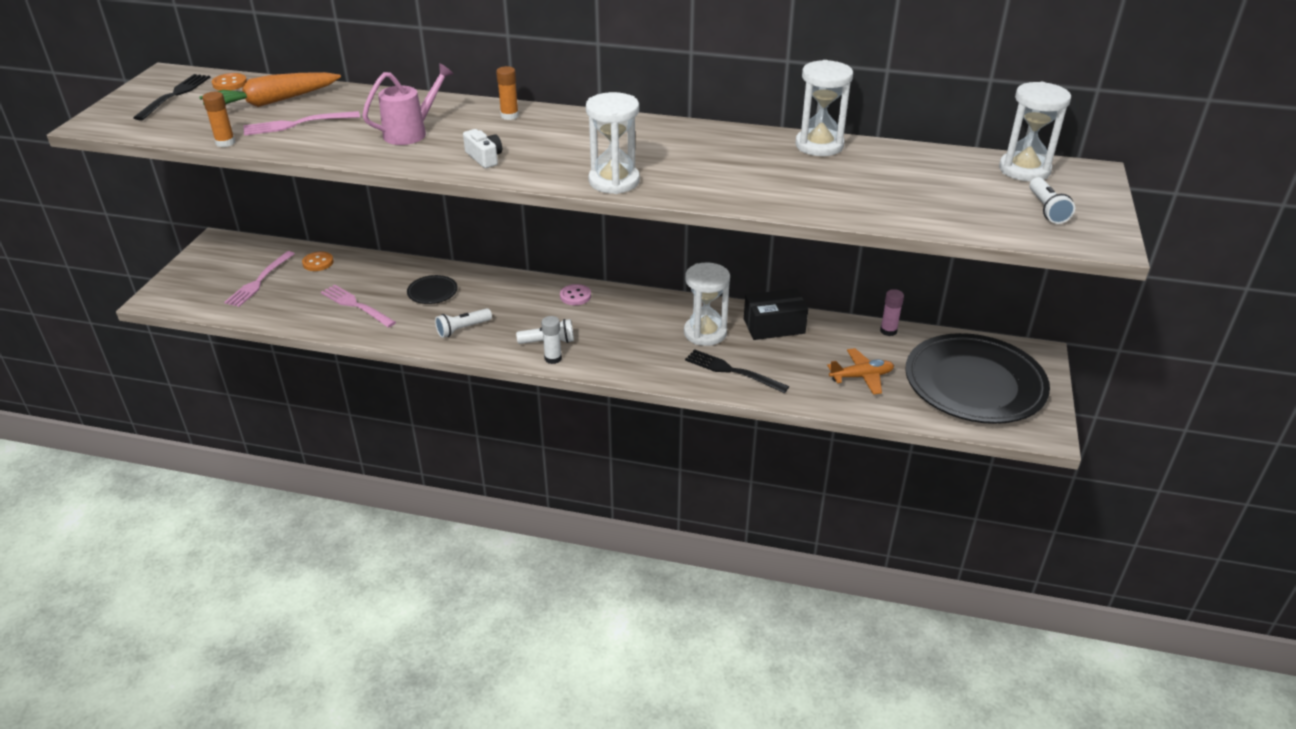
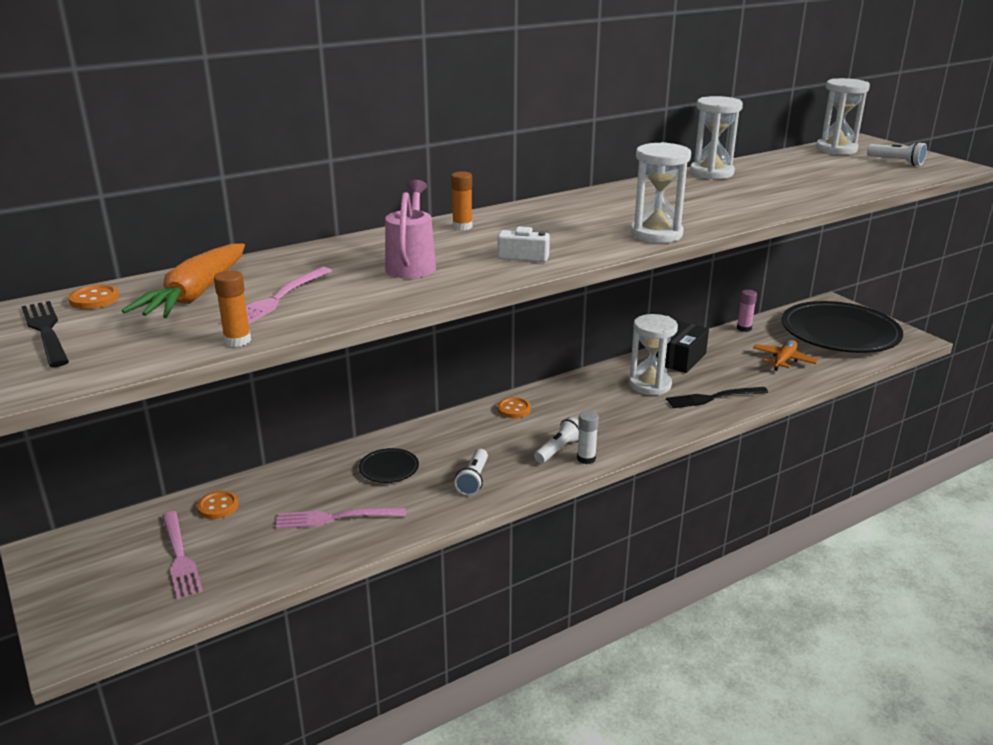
camera: 45 degrees left, 10 degrees down
(575, 296) = (514, 409): pink button -> orange button

